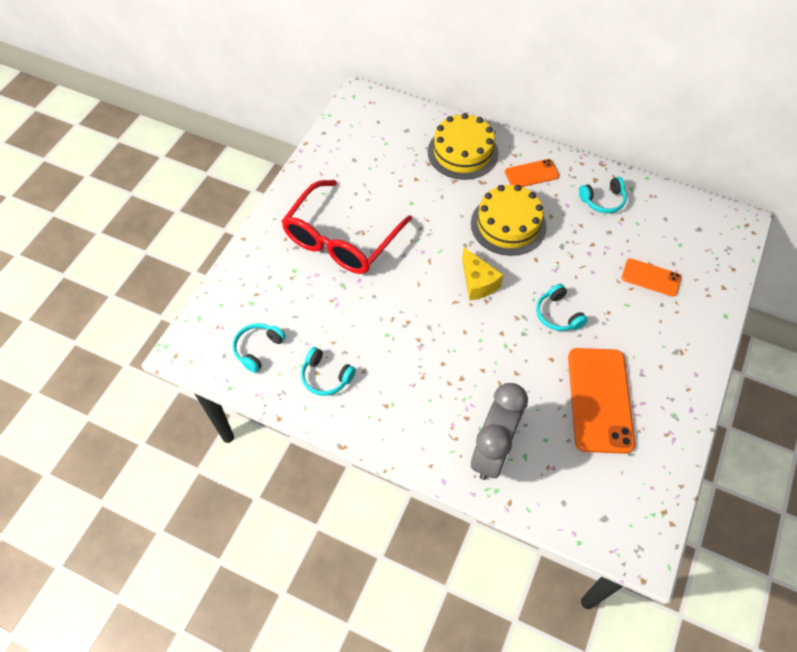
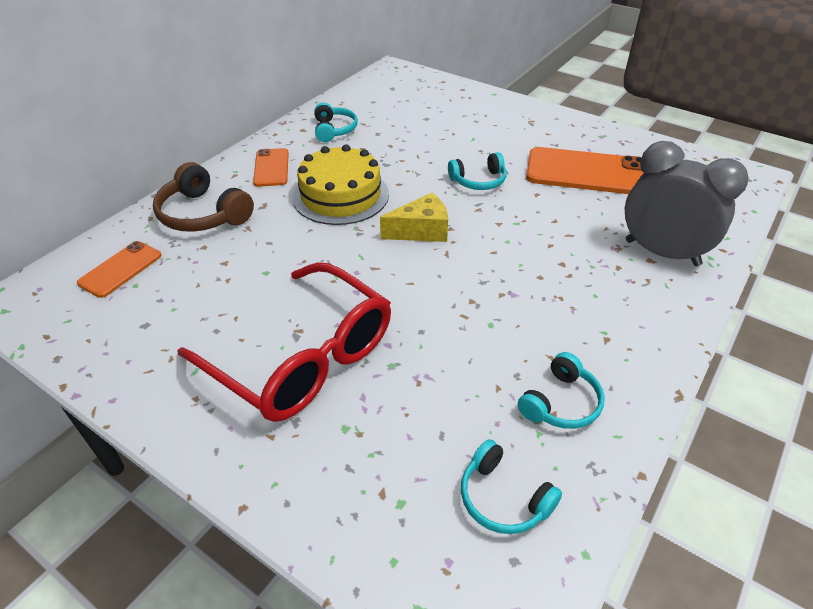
camera: 80 degrees left, 15 degrees down
(462, 152) = (203, 214): yellow cake -> brown headphones
(651, 277) = (443, 121): orange phone -> orange phone (120, 269)

